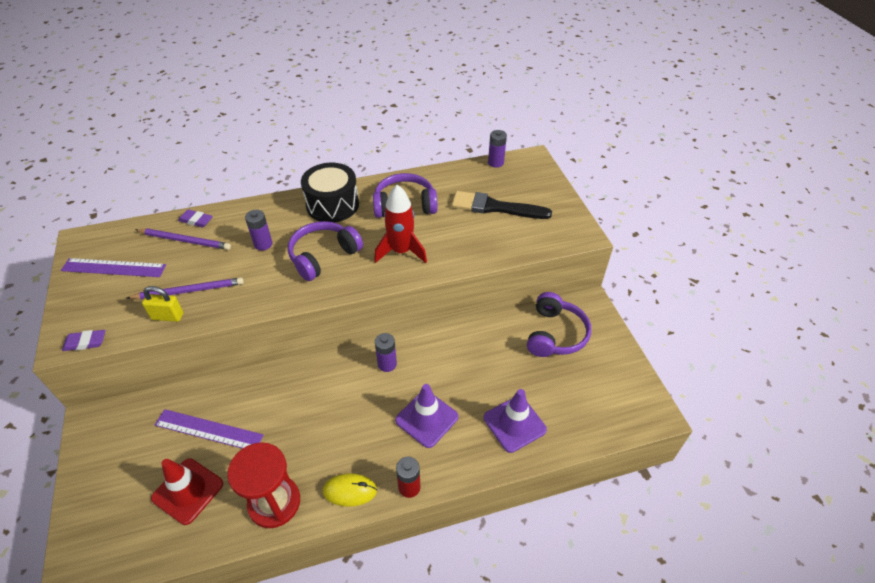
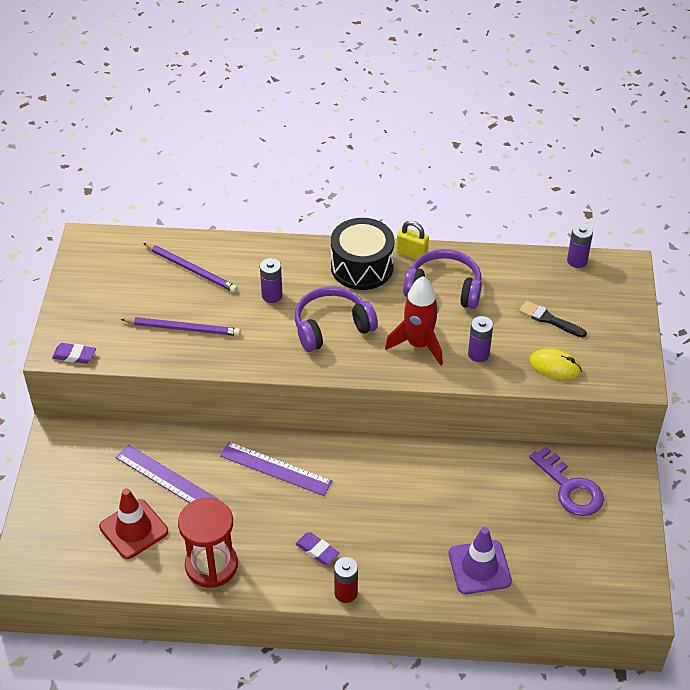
camera: 20 degrees right, 0 degrees up
(113, 268) = (113, 282): purple ruler -> purple ruler (275, 468)
(167, 316) = (156, 350): yellow padlock -> yellow padlock (412, 254)
(196, 220) = (208, 248): purple eraser -> purple eraser (317, 550)
(350, 491) = (286, 578): yellow mouse -> yellow mouse (555, 366)
(387, 364) = (367, 465): purple battery -> purple battery (478, 354)
(427, 418) = (388, 534): purple traffic cone -> none
(495, 207) = (549, 319): black brush -> black brush, size x0.58
(555, 334) = (570, 488): purple headphones -> purple key

